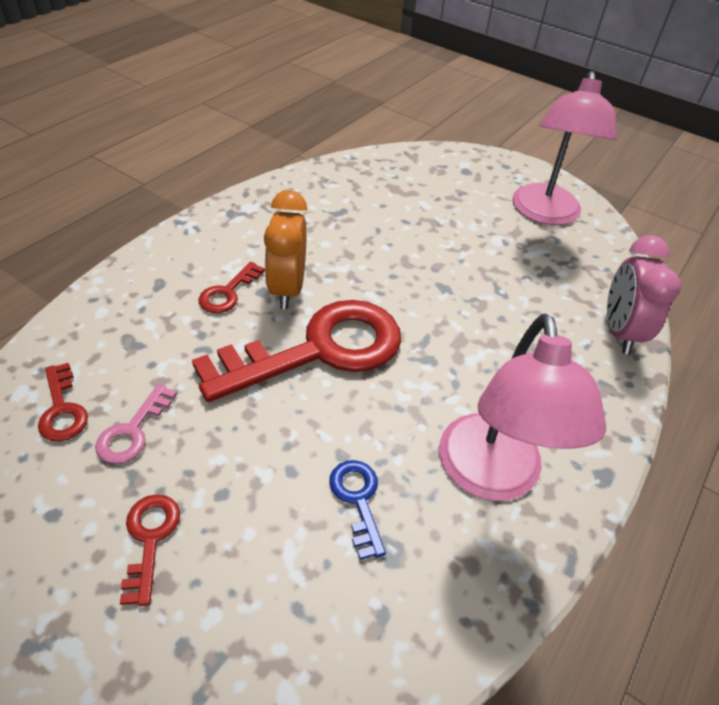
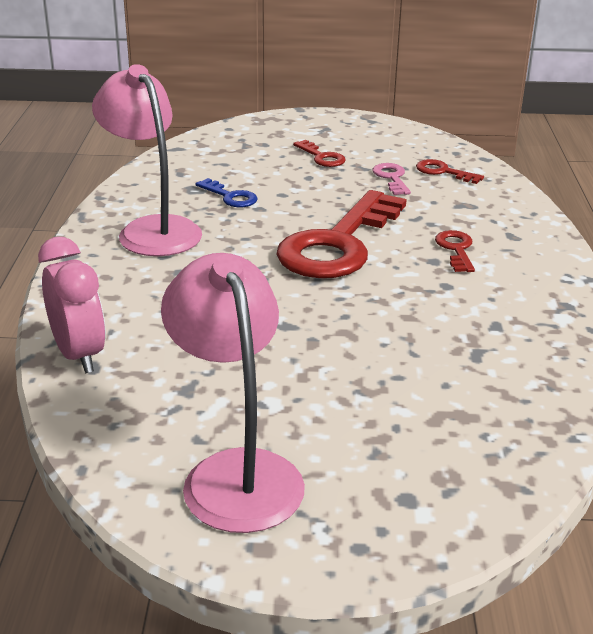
camera: 150 degrees right, 15 degrees down
(287, 289) = (417, 268): orange clock -> none

